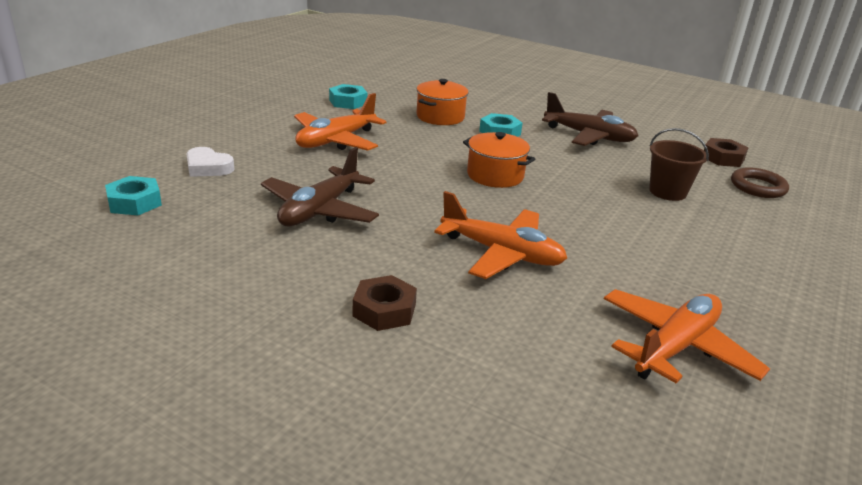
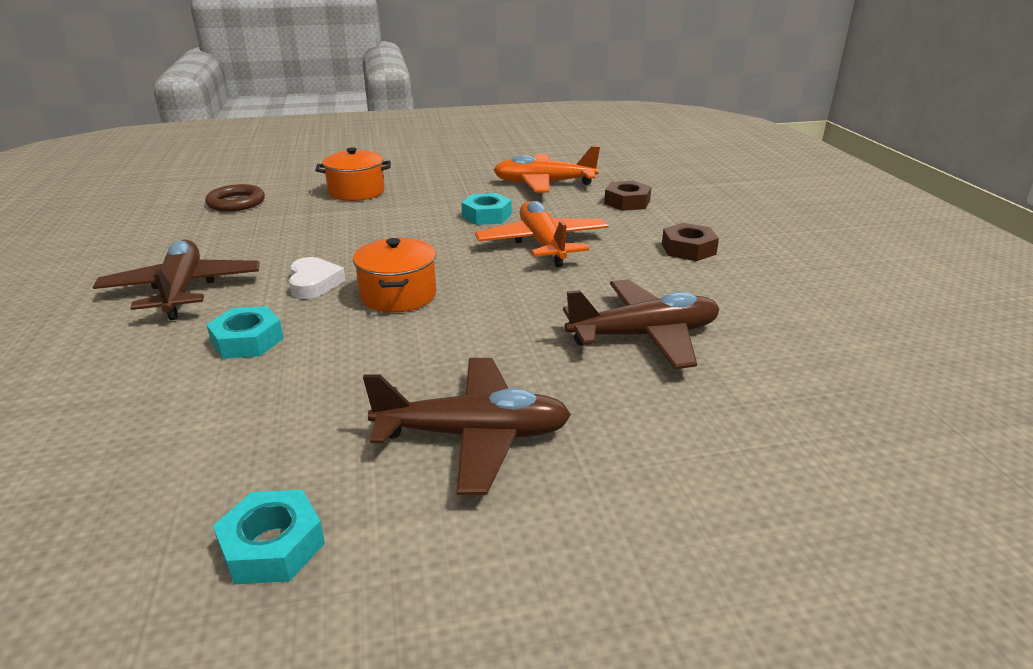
camera: 130 degrees left, 0 degrees up
(134, 202) = (880, 446): turquoise nut -> turquoise nut (486, 216)
(208, 167) = (733, 471): white heart -> white heart (314, 283)
(336, 141) = (473, 435): orange plane -> brown plane
(440, 117) = (234, 409): orange pot -> orange pot (356, 192)
(667, 192) = (306, 225): brown bucket -> none
(723, 158) = (169, 224): brown nut -> brown nut (627, 202)

